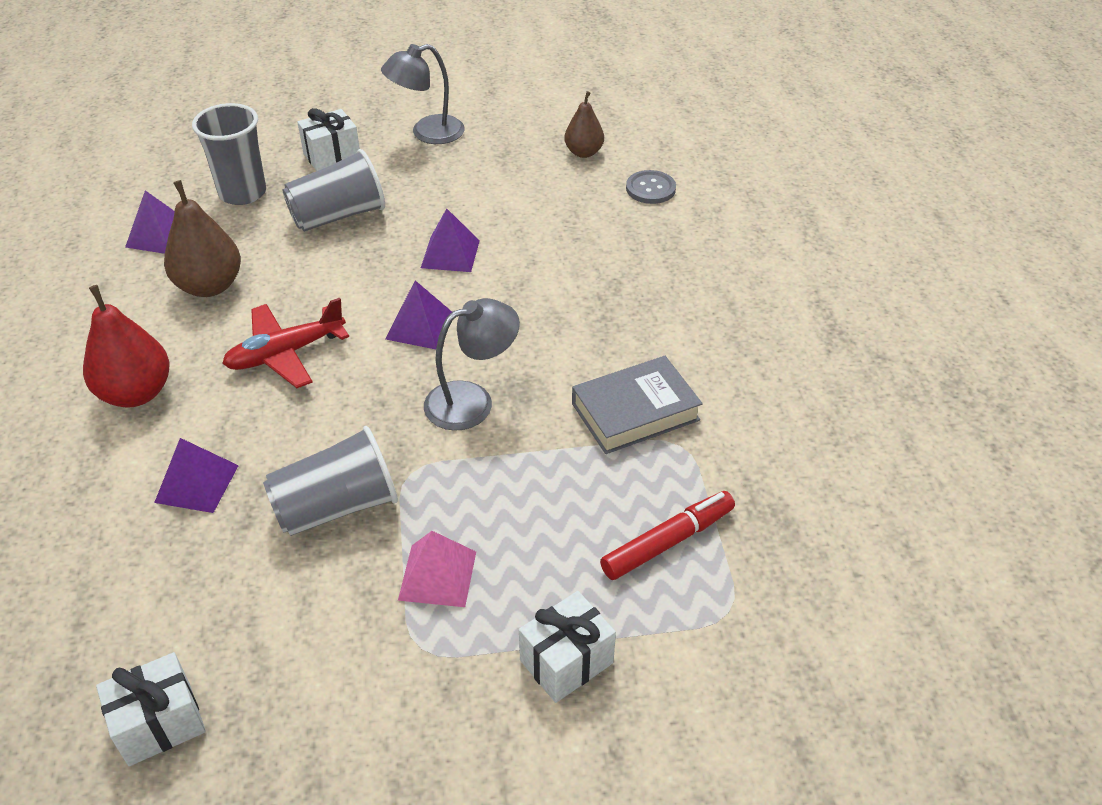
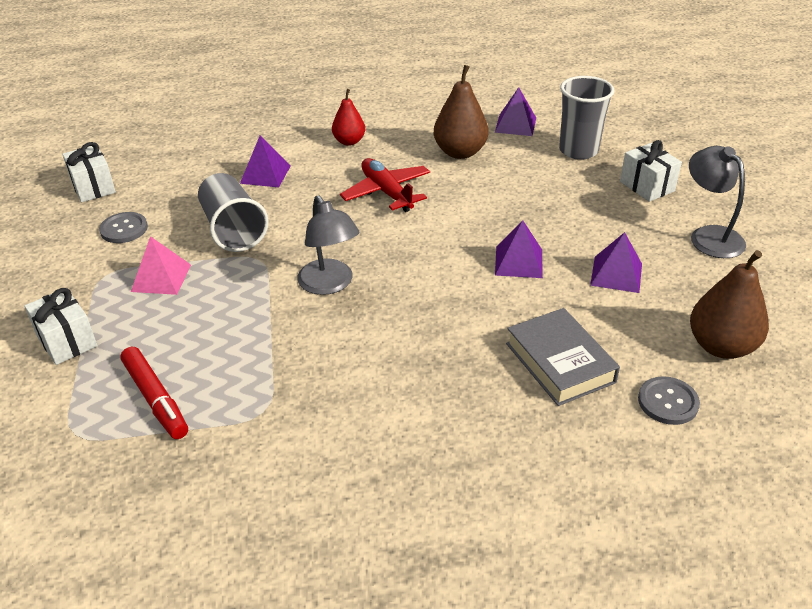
camera: 90 degrees right, 5 degrees down
(136, 393) = (349, 141): red pear -> red pear, size x0.63
(304, 647) = (124, 229): none -> grey button
(338, 216) = (559, 198): grey cup -> none
(420, 326) = (419, 252): purple pyramid -> purple pyramid (616, 274)
(584, 152) = (721, 346): brown pear -> brown pear, size x1.59
(635, 412) = (308, 382): grey book -> grey book (560, 362)

